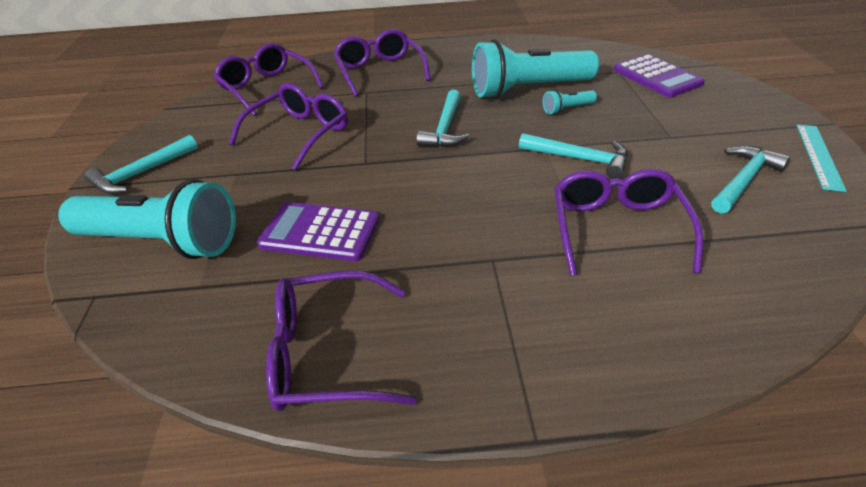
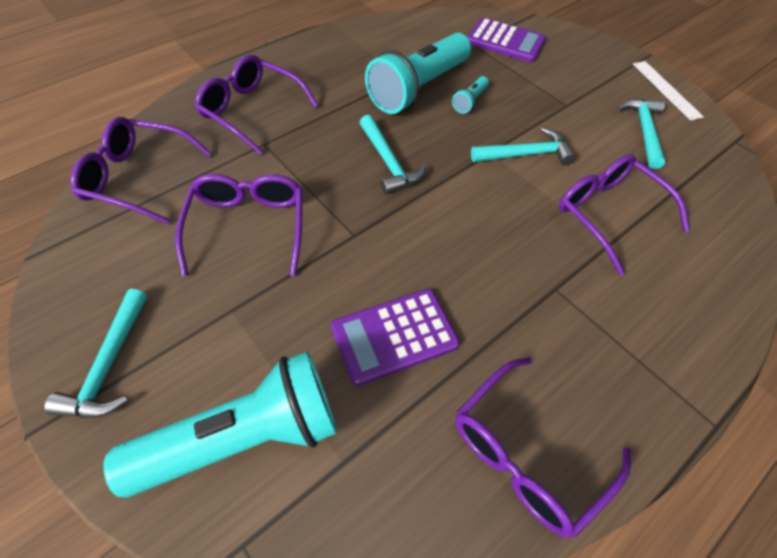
camera: 40 degrees left, 15 degrees up
(818, 156) = (666, 89): turquoise ruler -> white ruler

